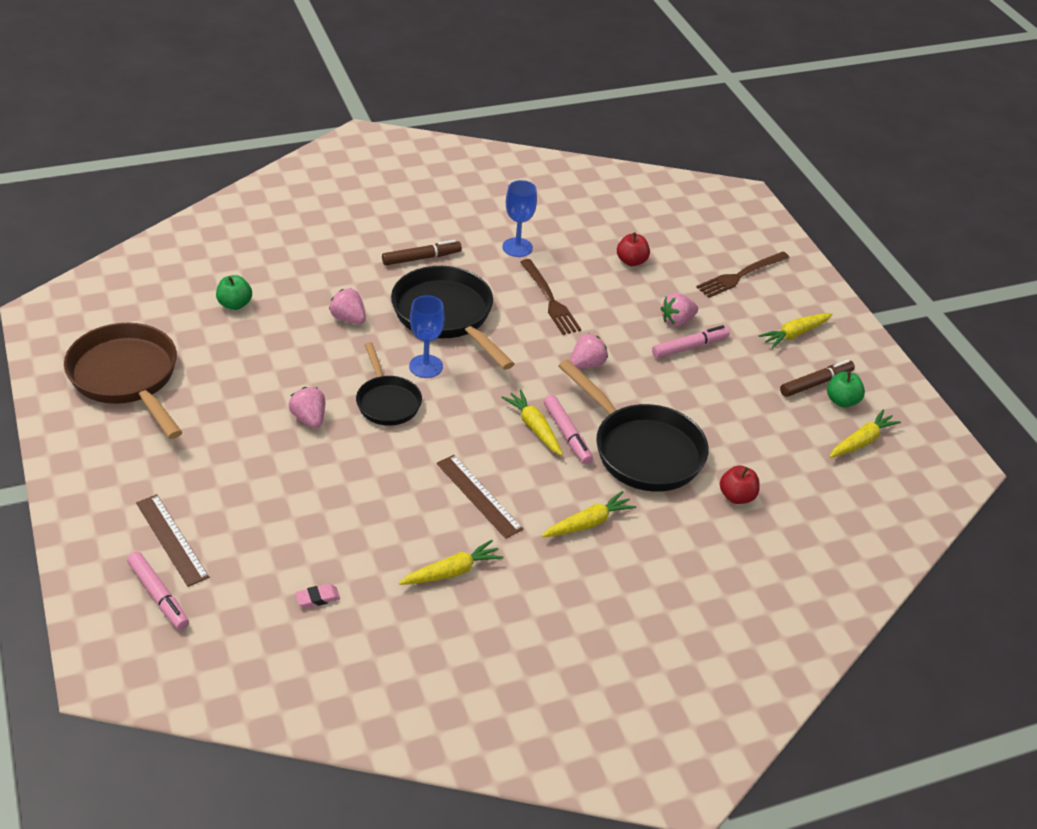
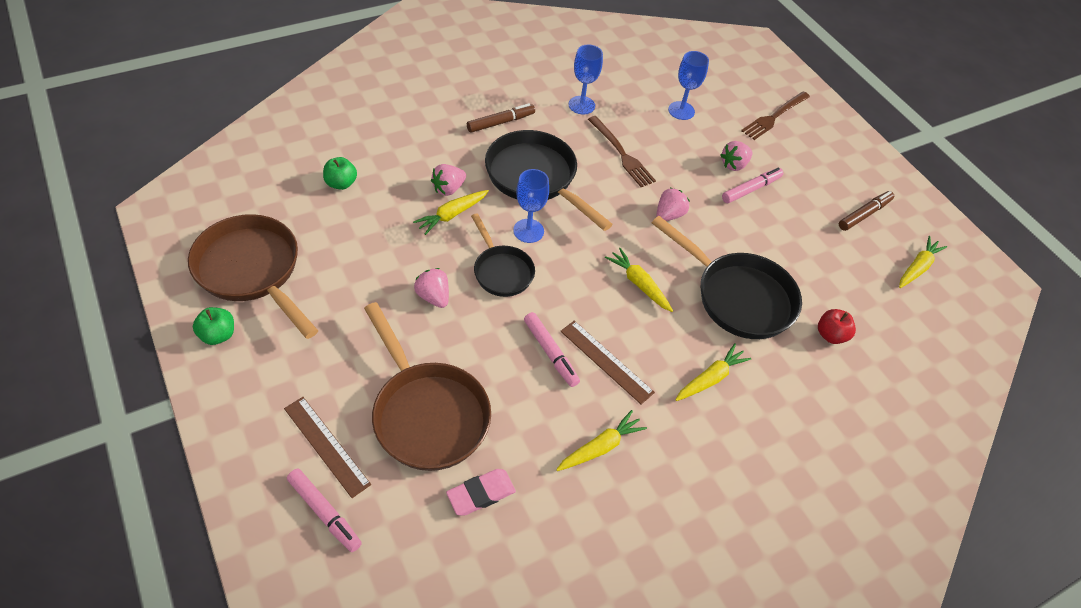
camera: 10 degrees left, 10 degrees up
(279, 523) = (427, 413): none -> brown pan
(317, 598) = (481, 494): pink eraser -> pink eraser, size x1.60
(348, 319) = (448, 189): pink strawberry -> pink strawberry turned 75 degrees counterclockwise
(567, 434) = (669, 288): pink marker -> pink marker (550, 352)
(631, 261) = (681, 110): red apple -> blue goblet
(795, 334) = (833, 168): yellow carrot -> yellow carrot (452, 215)
(842, 401) = (890, 229): green apple -> green apple (218, 335)

